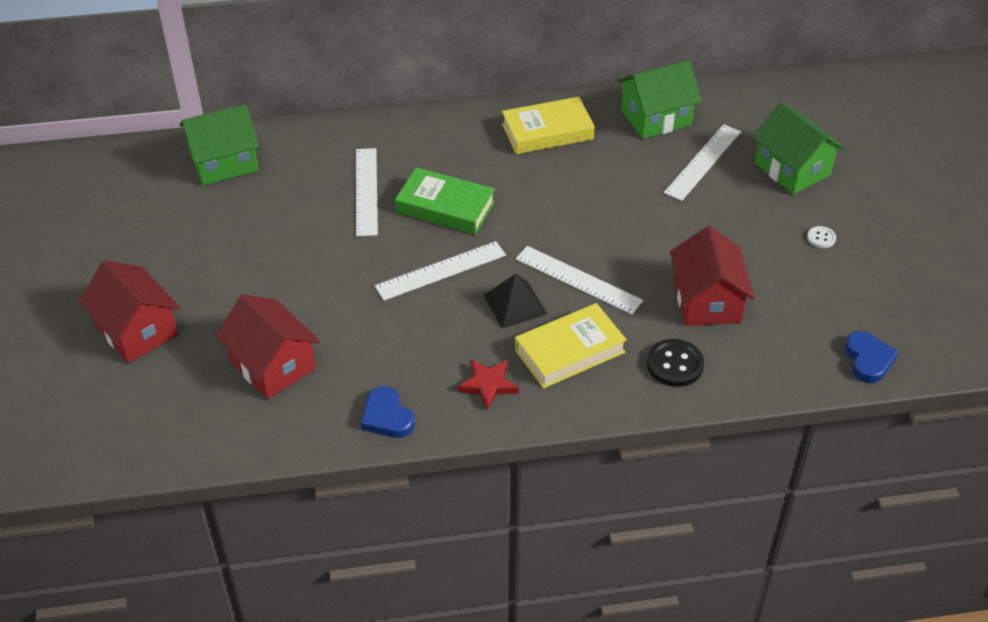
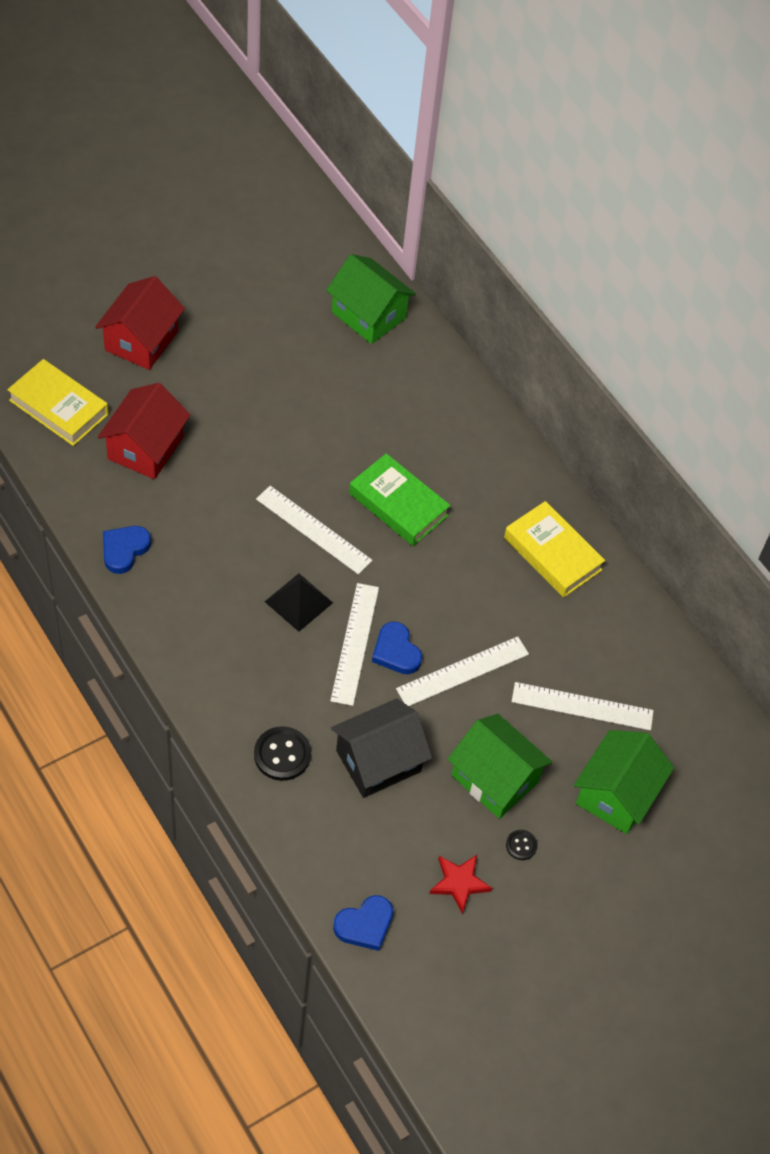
camera: 60 degrees right, 10 degrees up
(366, 191) = (387, 435): white ruler -> white ruler (462, 671)
(445, 207) = (398, 504): green book -> green book turned 45 degrees counterclockwise
(488, 385) = (192, 612): red star -> red star (459, 883)
(569, 351) = (260, 663): yellow book -> yellow book (59, 407)
(599, 255) = (396, 651): none -> blue heart
(655, 117) = (629, 644): green house -> green house (495, 778)
(707, 301) = (378, 761): red house -> black house
(821, 238) = (521, 845): white button -> black button

